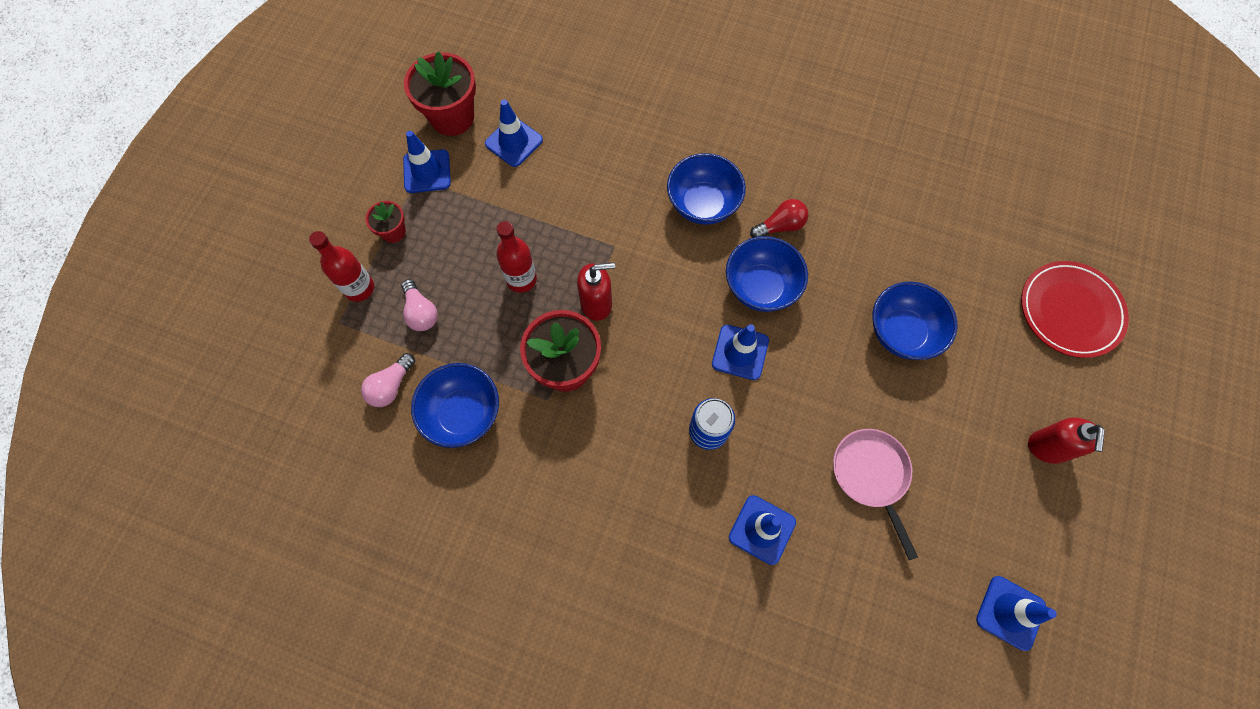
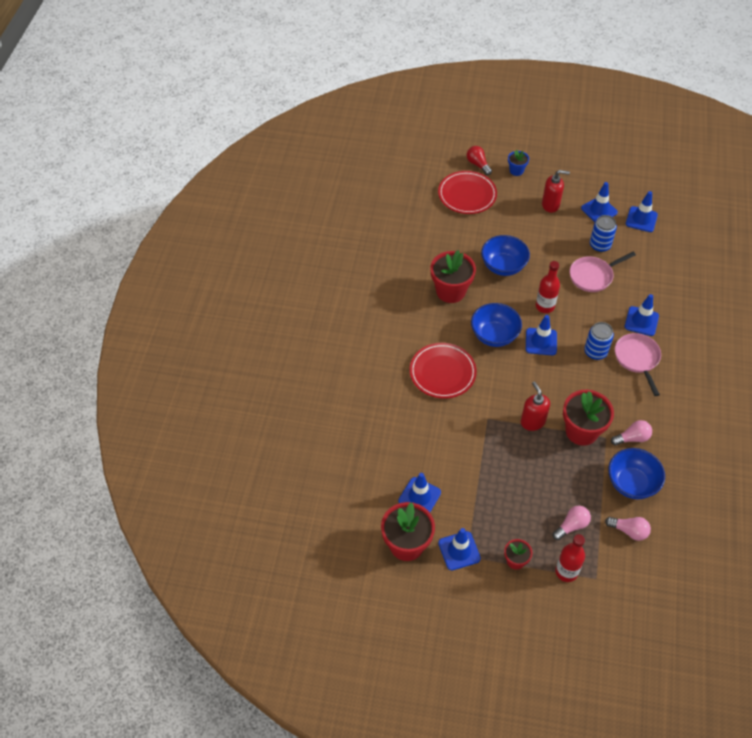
camera: 100 degrees left, 15 degrees down
(521, 279) = (528, 469): red bottle -> red bottle (545, 306)
(537, 439) = (632, 438): none -> pink light bulb
(684, 496) = (637, 359): none -> pink pan
(703, 204) = (442, 372): blue bowl -> red plate
(780, 226) = (448, 329): red light bulb -> red light bulb (478, 164)
(854, 244) = (450, 291): none -> red flower pot
(944, 509) = (600, 245): none -> blue can
(1034, 535) = (599, 210): none -> blue traffic cone
(1136, 408) = (516, 170): none -> blue flower pot

